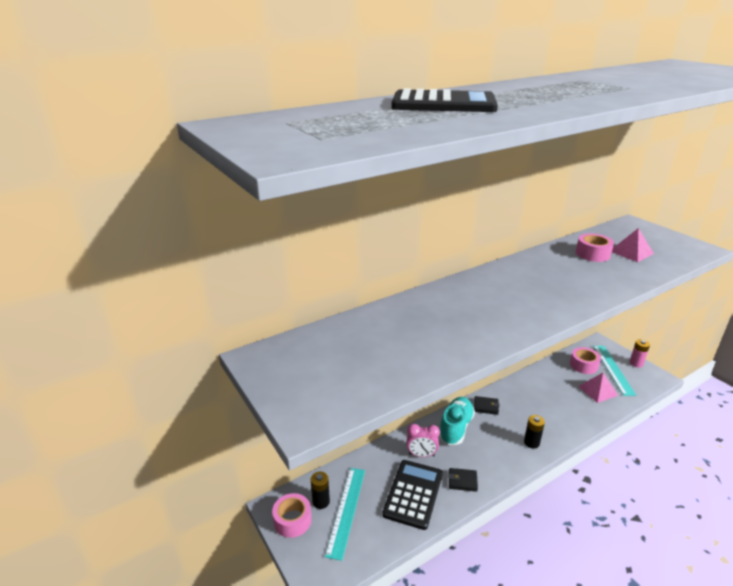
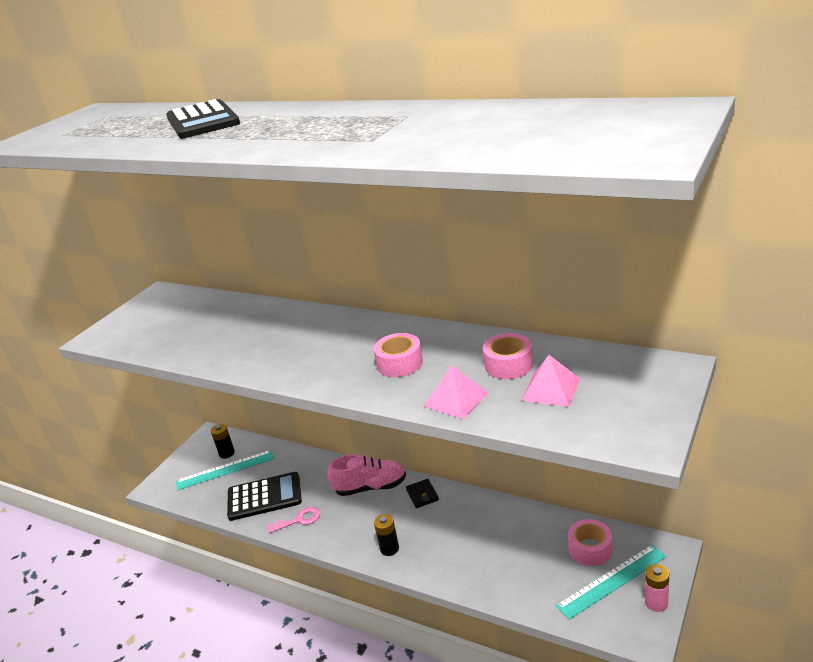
camera: 65 degrees right, 0 degrees up
(292, 520) = (201, 449): pink tape -> pink tape (400, 363)
(421, 455) = (315, 481): pink clock -> none
(455, 428) = (370, 487): turquoise shoe -> pink shoe
(462, 481) = (299, 520): black wallet -> pink key
(597, 390) = (542, 577): pink pyramid -> pink pyramid (456, 399)

